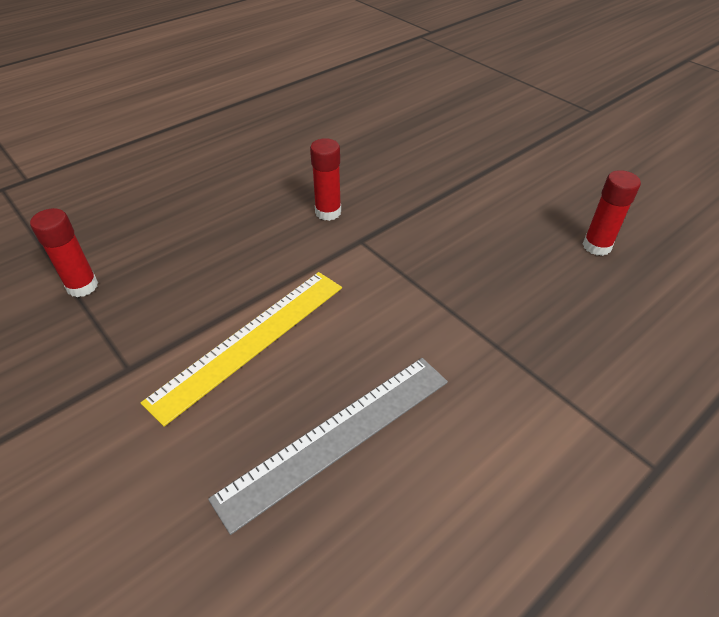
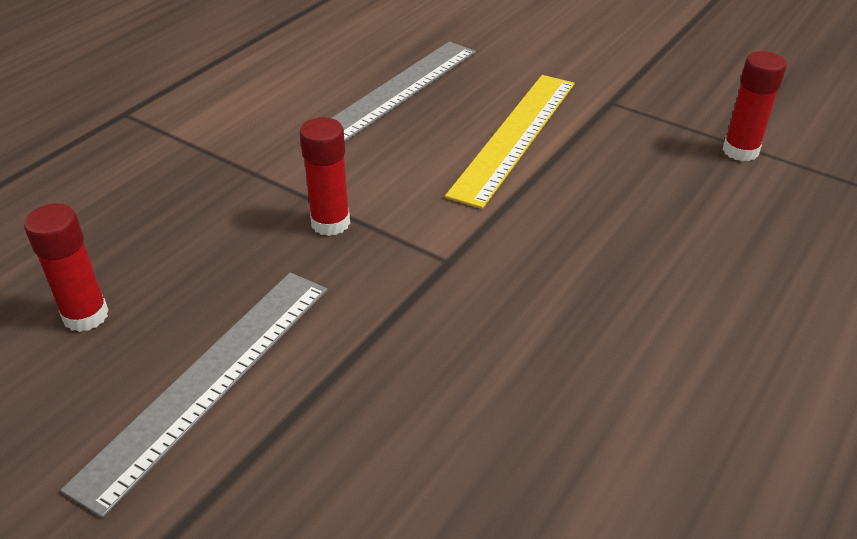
camera: 165 degrees right, 5 degrees down
(328, 212) = (518, 297): red glue stick -> red glue stick (330, 223)
(511, 201) = (209, 380): none -> grey ruler

